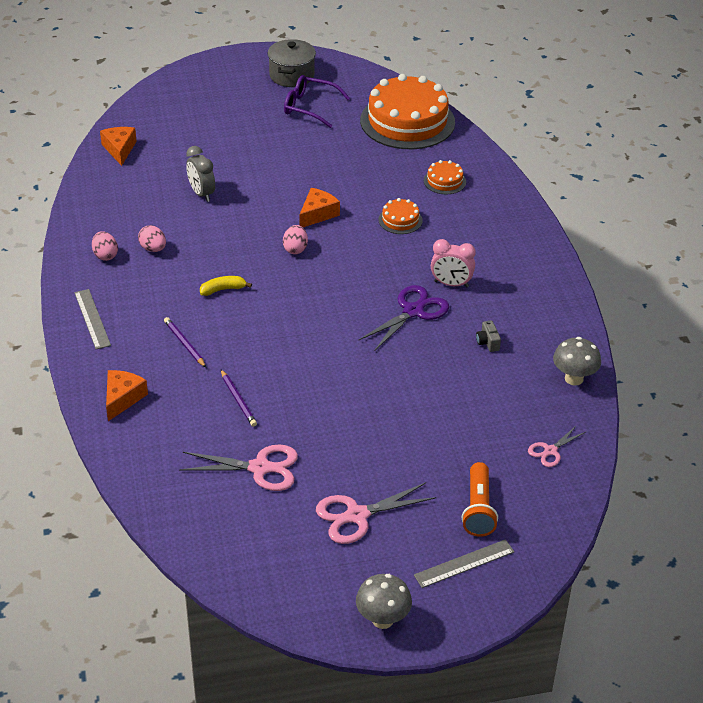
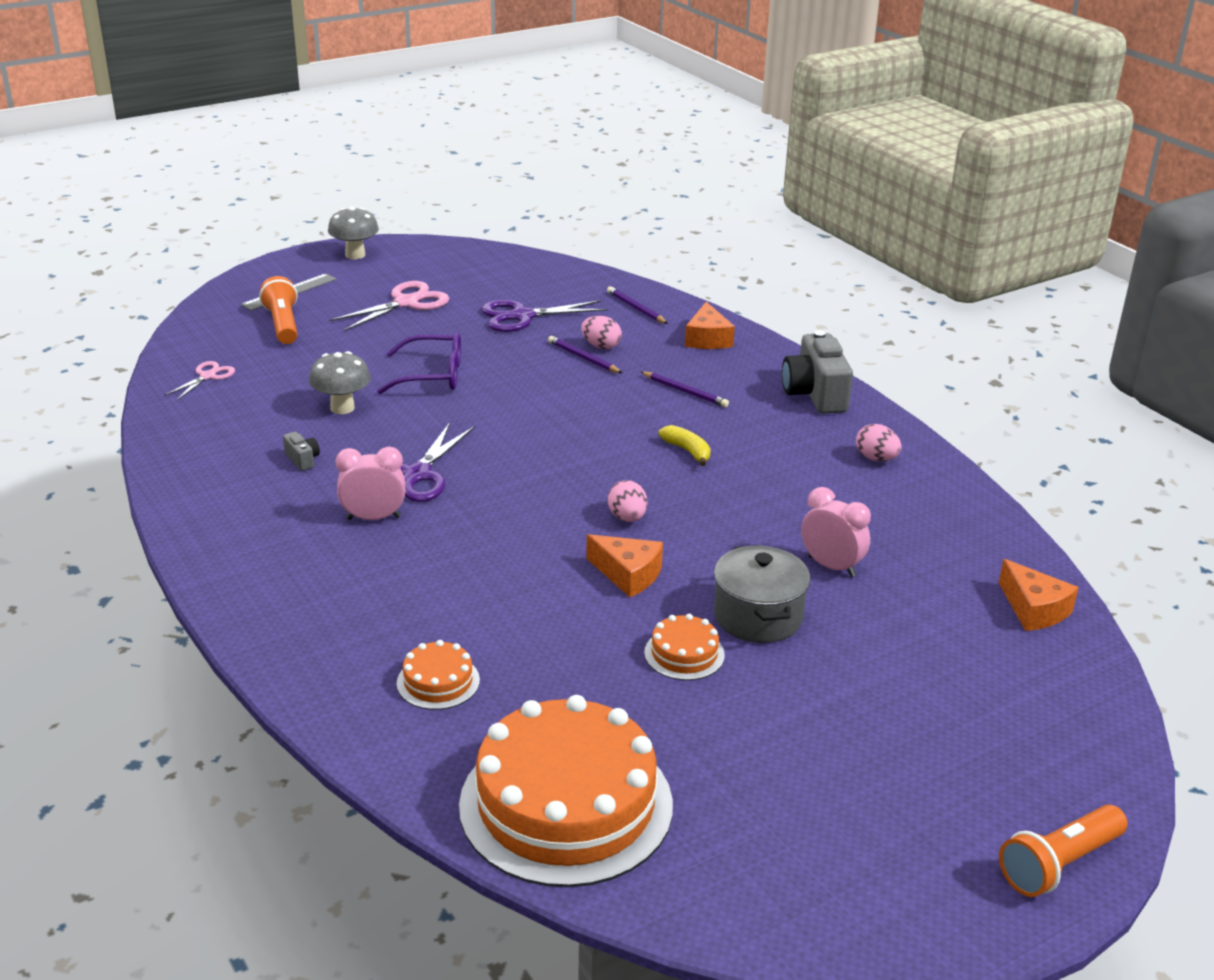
camera: 160 degrees right, 10 degrees down
(92, 319) = (815, 394): grey ruler -> grey camera
(153, 249) = (823, 478): pink egg -> pink egg (601, 346)
(153, 455) = (636, 308): none -> purple pencil
(201, 194) = (831, 566): grey clock -> pink clock
(223, 289) = (687, 451): yellow banana -> yellow banana turned 90 degrees counterclockwise
(225, 63) = (1059, 864): none -> orange flashlight
(260, 468) = (522, 316): pink scissors -> purple scissors
(291, 75) = (889, 869): grey pot -> grey pot (758, 616)
(309, 107) = (787, 787): purple glasses -> purple glasses (432, 375)
(317, 214) = (628, 574): orange cheese -> orange cheese turned 75 degrees counterclockwise
(400, 220) = (489, 593): orange cake -> orange cake (684, 654)
(574, 378) = (180, 443): grey mushroom -> grey mushroom (342, 408)

